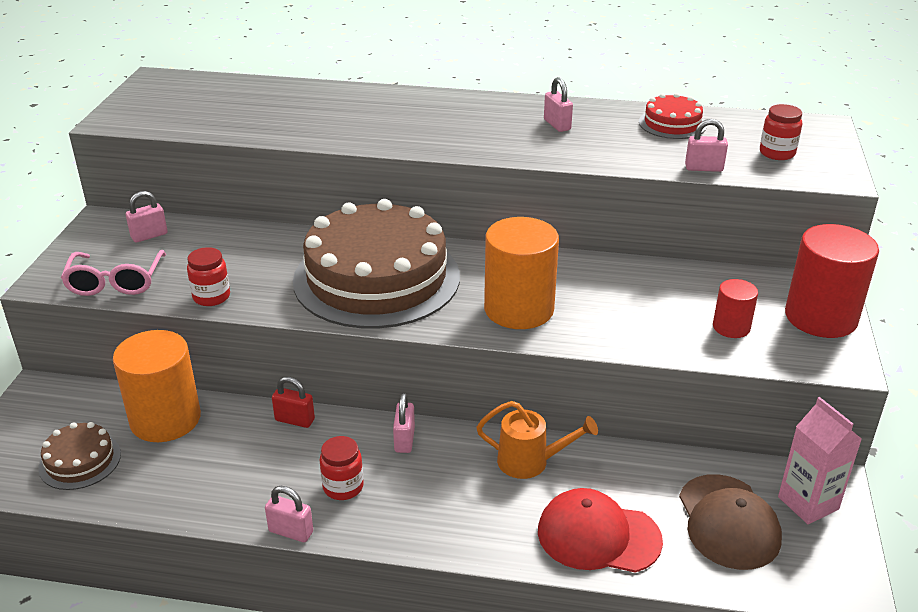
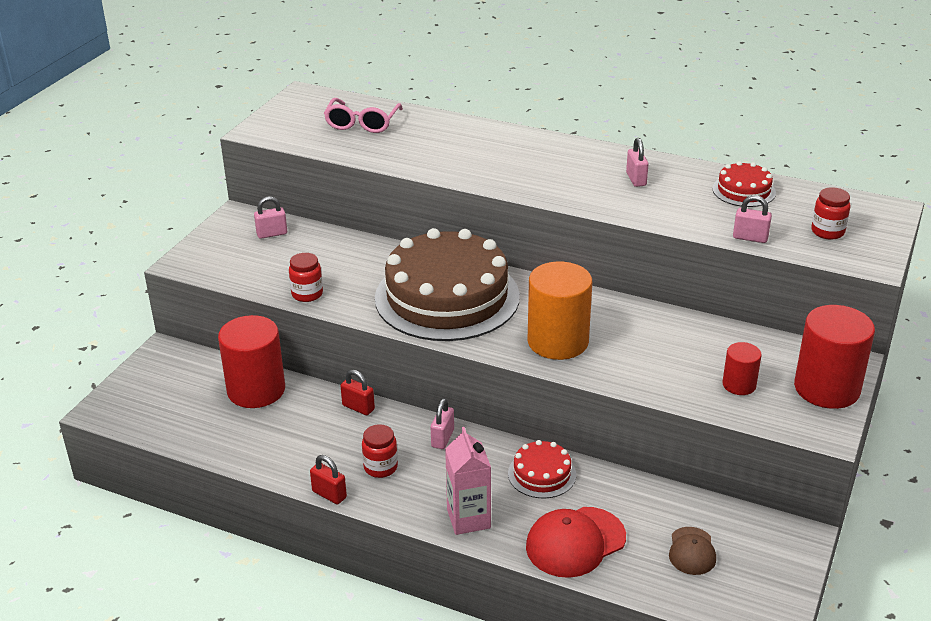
camera: 15 degrees right, 0 degrees up
(80, 461) = (183, 412): brown cake -> none
(115, 282) = (235, 271): pink glasses -> pink glasses (362, 123)
(165, 419) = (256, 390): orange cylinder -> red cylinder
(291, 531) = (329, 494): pink padlock -> red padlock
(530, 462) = (542, 474): orange watering can -> red cake
(598, 536) = (575, 542): red cap -> red cap turned 60 degrees counterclockwise
(728, 522) = (692, 551): brown cap -> brown cap, size x0.59
(808, 503) = (770, 549): pink carton -> pink carton (468, 519)

